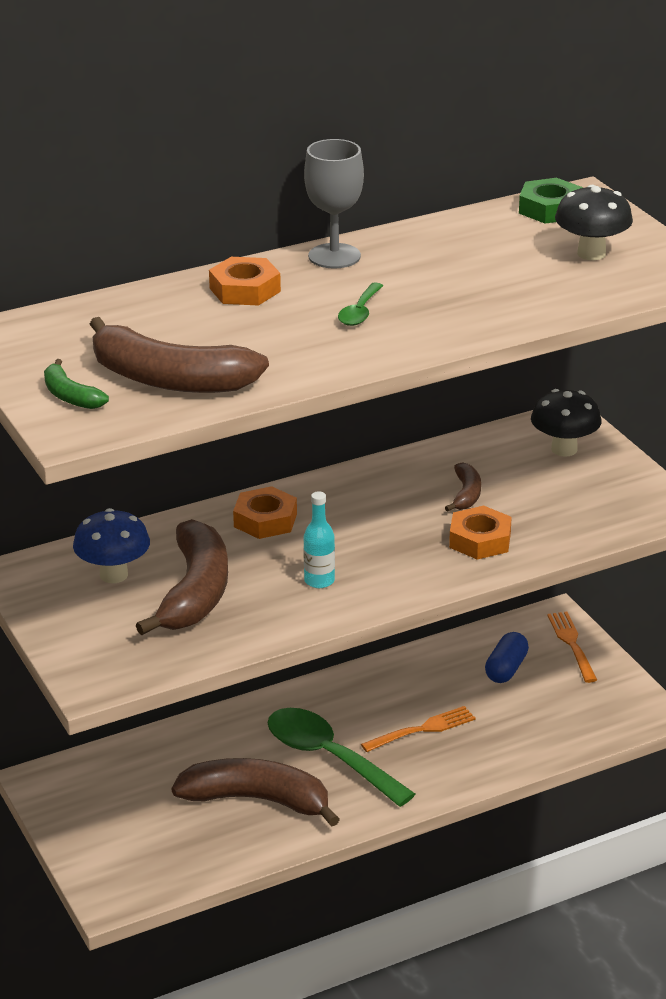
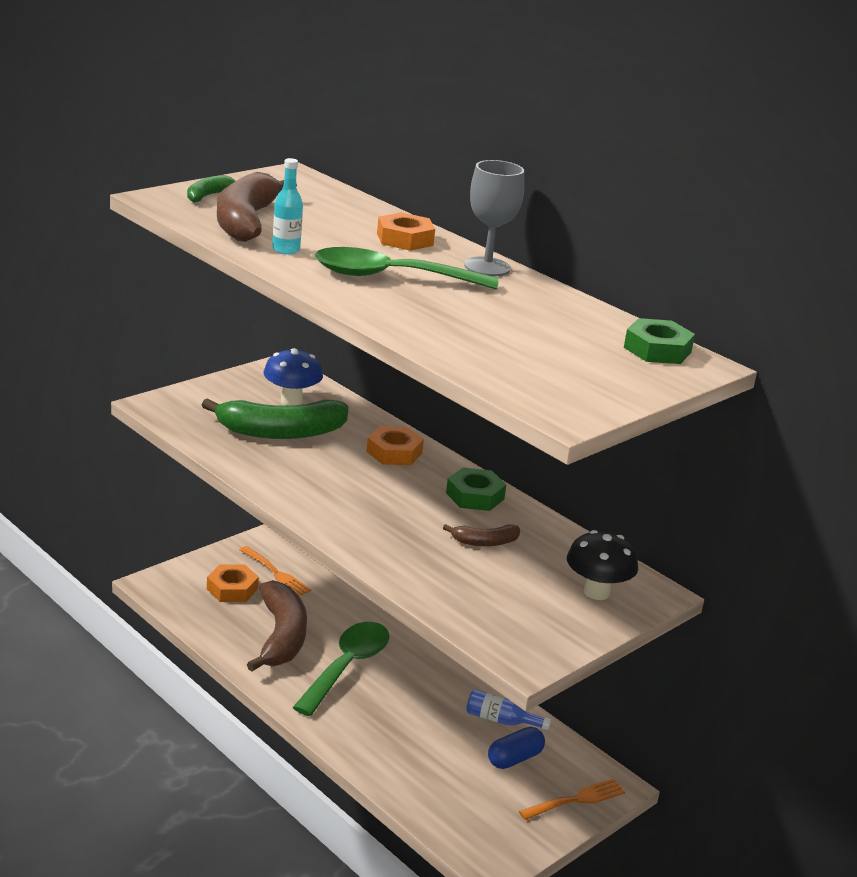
camera: 70 degrees right, 5 degrees down
(195, 592) = (281, 432): brown banana -> green banana
(319, 581) = (317, 481): turquoise bottle -> turquoise bottle (286, 250)
(360, 312) = (391, 277): green spoon -> green spoon, size x2.11
(373, 484) = (475, 496): none -> green nut
(422, 730) = (403, 714): orange fork -> orange fork (275, 573)
(445, 665) = (501, 720): none -> blue bottle
(480, 540) = (413, 553): orange nut -> orange nut (232, 589)
(506, 669) = (514, 758): blue capsule -> blue capsule turned 45 degrees counterclockwise
(591, 253) = (574, 367): black mushroom -> none

